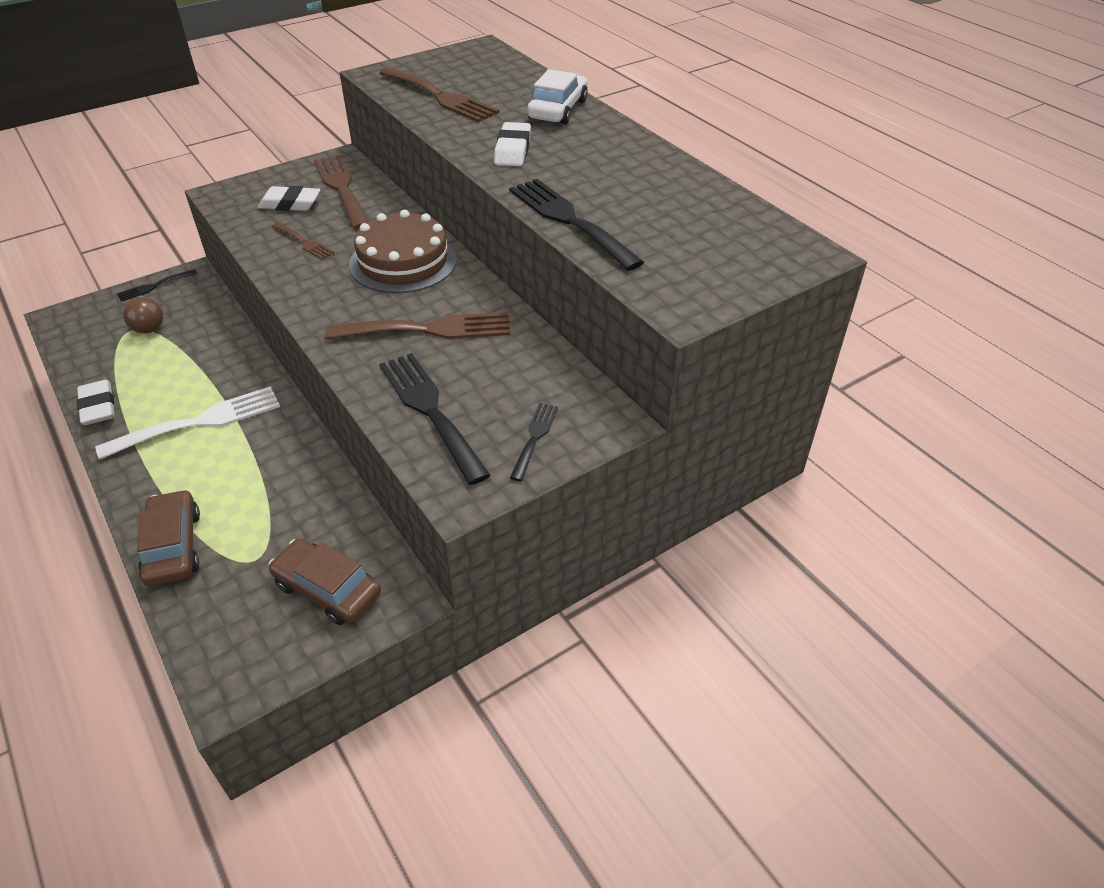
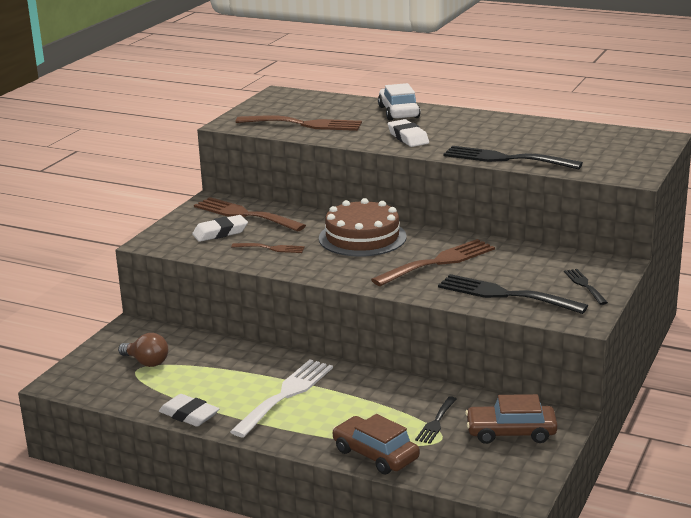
camera: 30 degrees left, 20 degrees down
(154, 286) = (110, 341): black fork -> black fork (436, 422)

